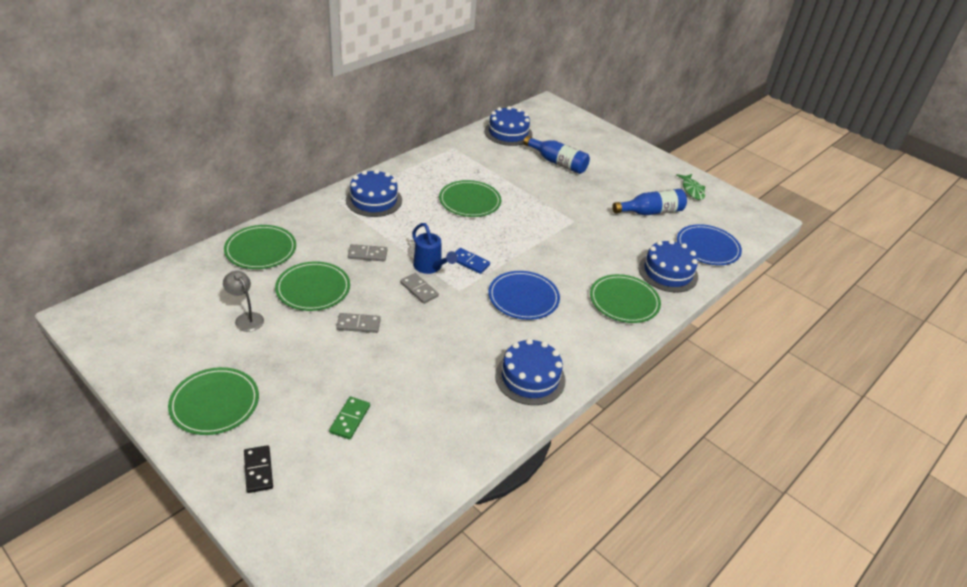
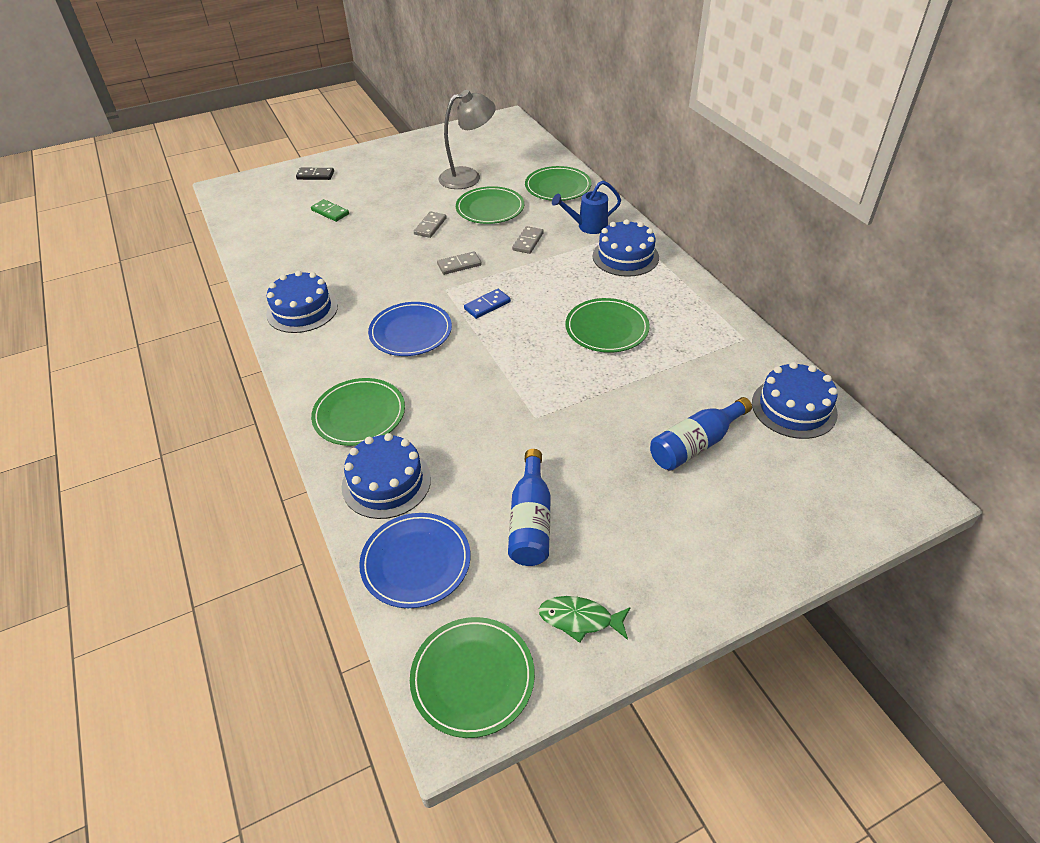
camera: 115 degrees right, 5 degrees up
(215, 403) = (386, 162): green plate -> green plate (472, 677)
(246, 318) = (468, 177): grey lamp -> grey lamp, size x1.78
(430, 267) = (491, 277): blue watering can -> blue watering can (588, 227)

